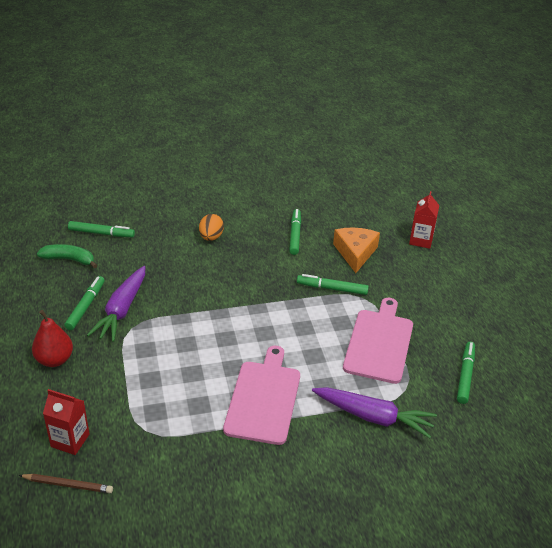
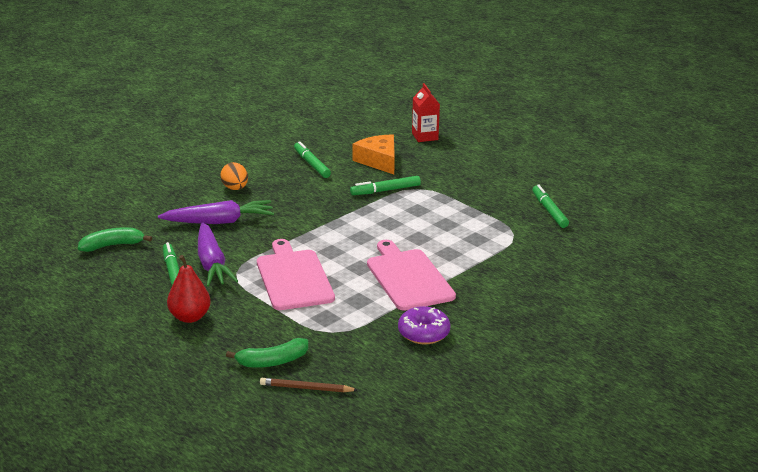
camera: 30 degrees left, 10 degrees down
(68, 485) = (306, 388): brown pencil -> brown pencil turned 150 degrees counterclockwise
(70, 440) = (272, 361): red carton -> green banana
(101, 233) = (121, 217): green marker -> none
(219, 471) = (423, 333): none -> purple donut
(373, 417) = (507, 258): purple carrot -> purple carrot (219, 222)
(379, 343) = (462, 213): pink cutting board -> pink cutting board (293, 278)

